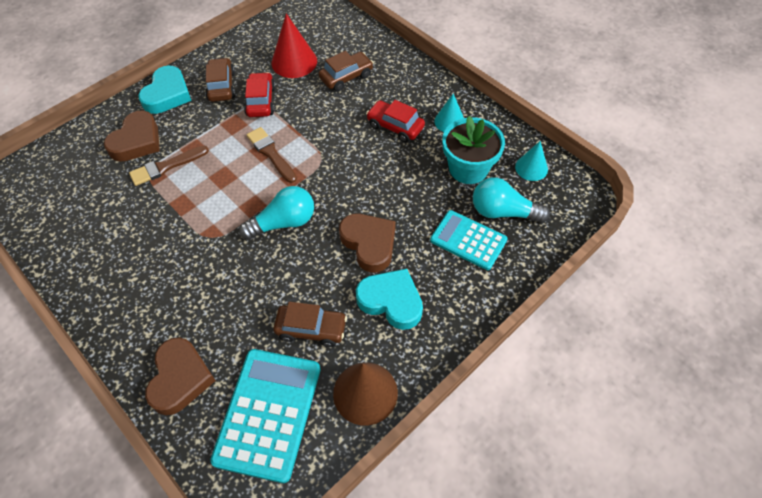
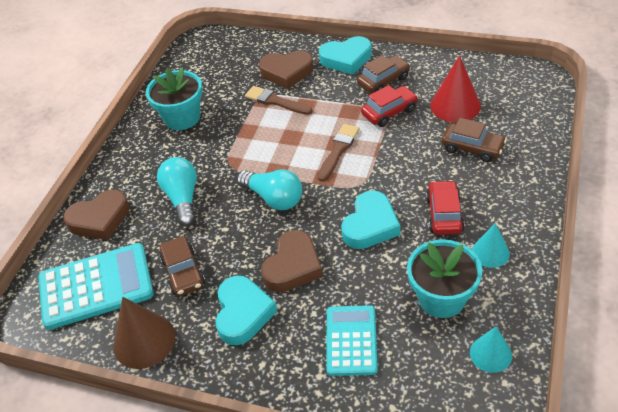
camera: 65 degrees right, 10 degrees down
(108, 248) = (182, 117): none -> turquoise flower pot
(369, 174) = (370, 225): none -> turquoise heart
(503, 212) = (409, 354): turquoise light bulb -> turquoise light bulb (183, 198)

